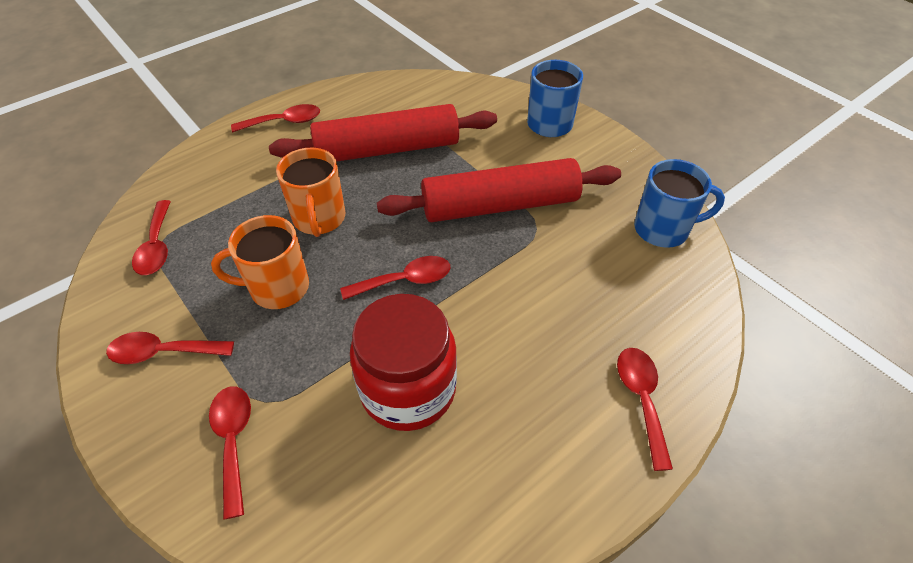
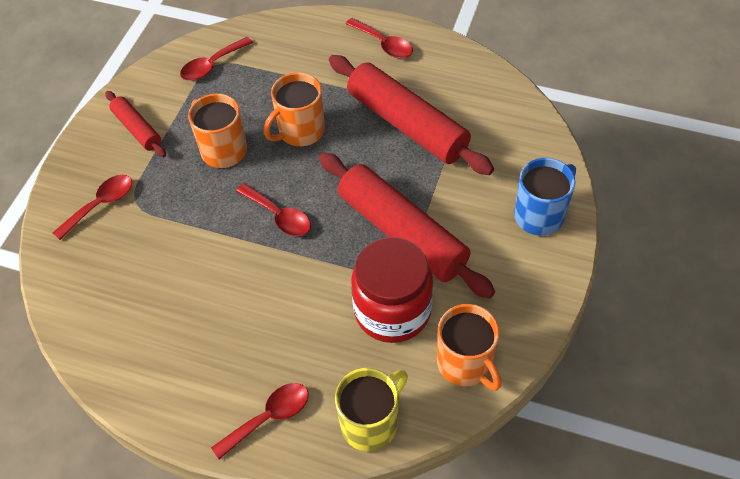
camera: 60 degrees right, 5 degrees up
(163, 352) = (137, 129): red spoon -> red rolling pin
(408, 389) = (189, 271): red jar -> red jar (392, 311)
(662, 229) = (465, 363): blue mug -> orange mug
(690, 320) = (370, 423): none -> yellow mug

